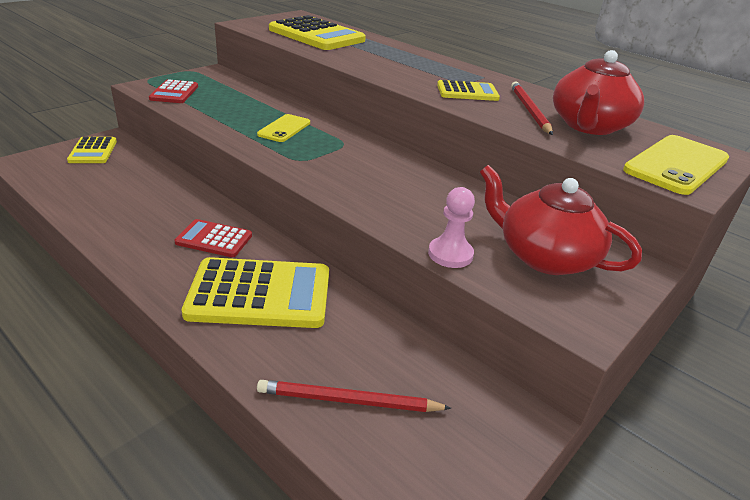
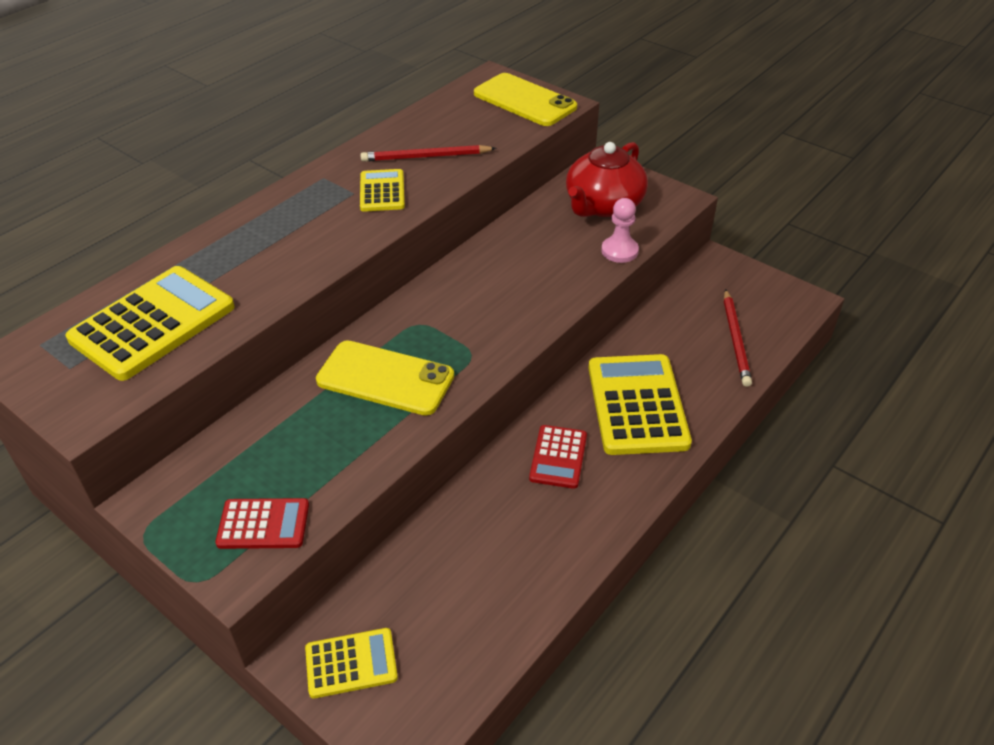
camera: 90 degrees left, 10 degrees up
(284, 128) = (385, 378): yellow phone -> yellow phone, size x1.66
(589, 126) = (455, 129): red teapot -> none

